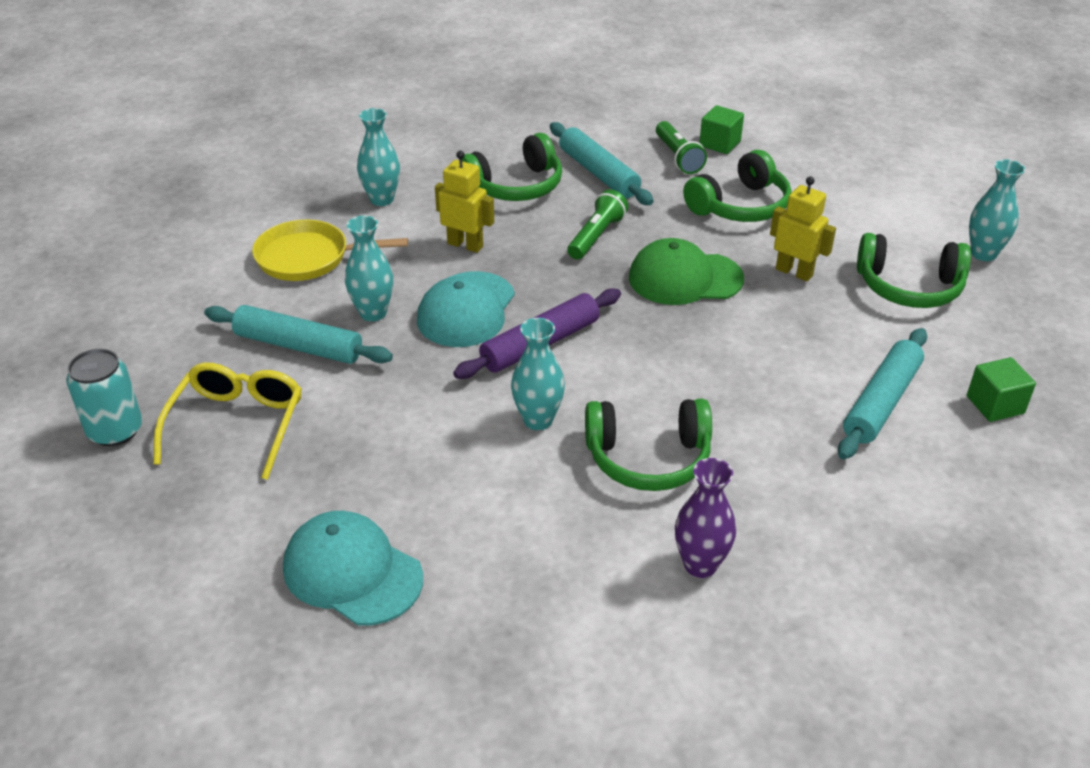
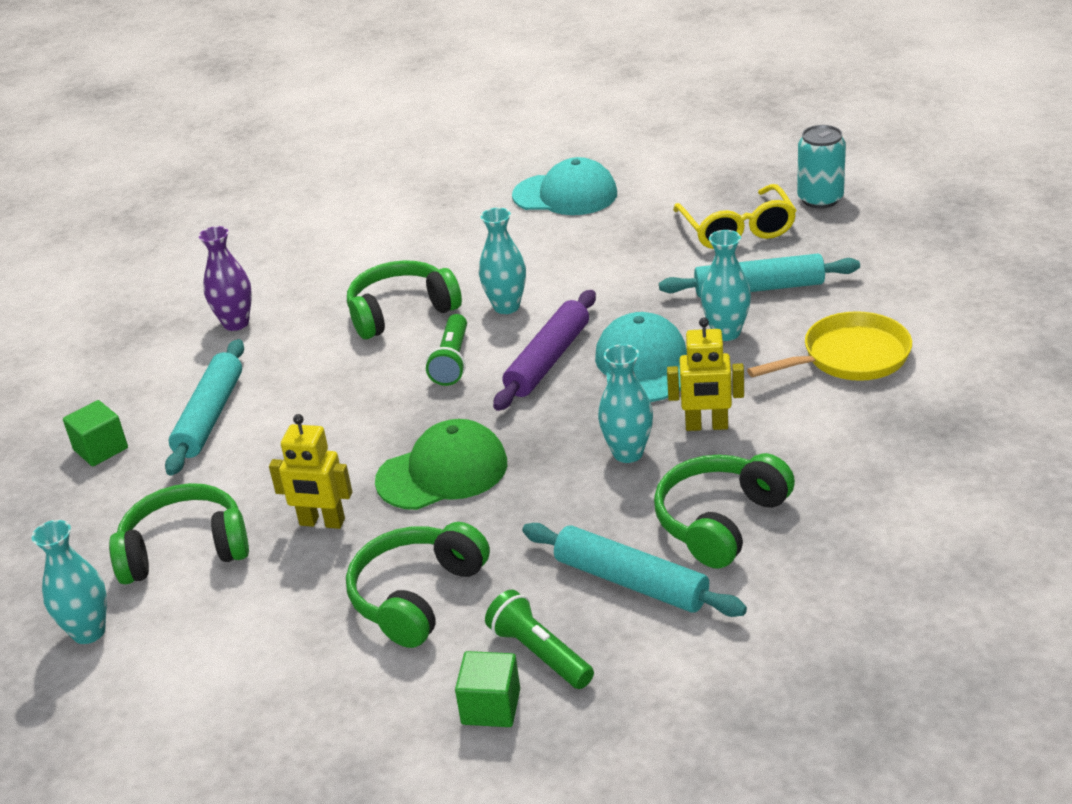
camera: 160 degrees right, 5 degrees down
(382, 199) = (857, 445): turquoise vase -> turquoise vase (628, 453)
(596, 236) = (570, 488): green flashlight -> green flashlight (452, 361)
(700, 565) = (334, 268): purple vase -> purple vase (236, 323)

